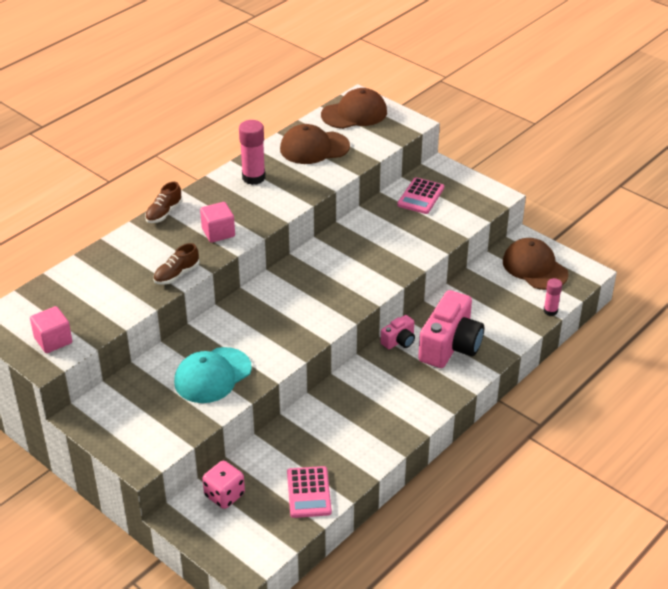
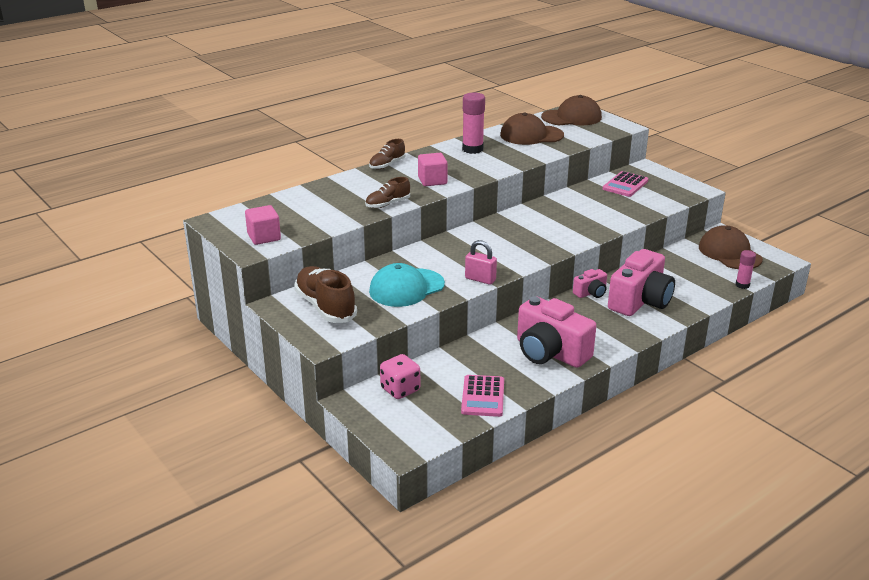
camera: 10 degrees right, 10 degrees down
(133, 413) = (325, 307): none -> brown shoe
(287, 353) = (480, 279): none -> pink padlock
(368, 426) = (550, 352): none -> pink camera

